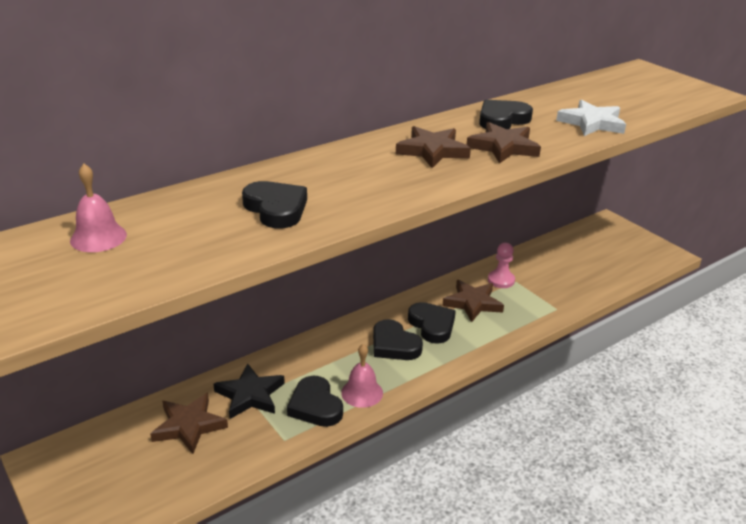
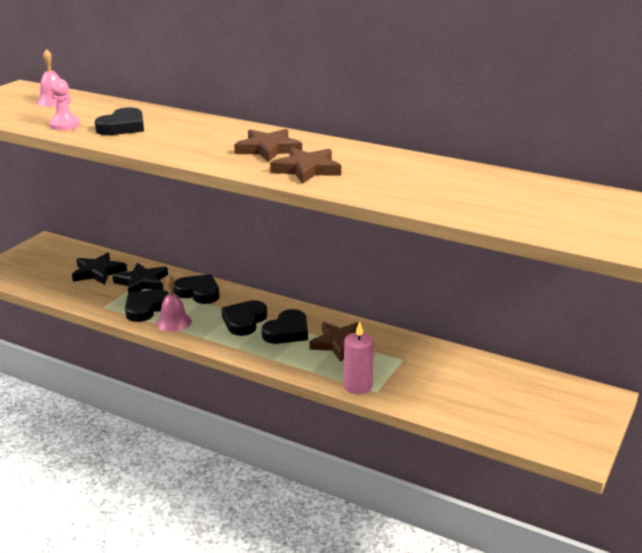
camera: 65 degrees right, 5 degrees down
(189, 426) = (98, 272): brown star -> black star
(501, 280) = (395, 351): pink pawn -> pink pawn (64, 125)
(502, 120) = (371, 161): black heart -> black heart (198, 292)
(545, 315) = (358, 386): none -> pink candle
(592, 123) = (415, 194): white star -> none

